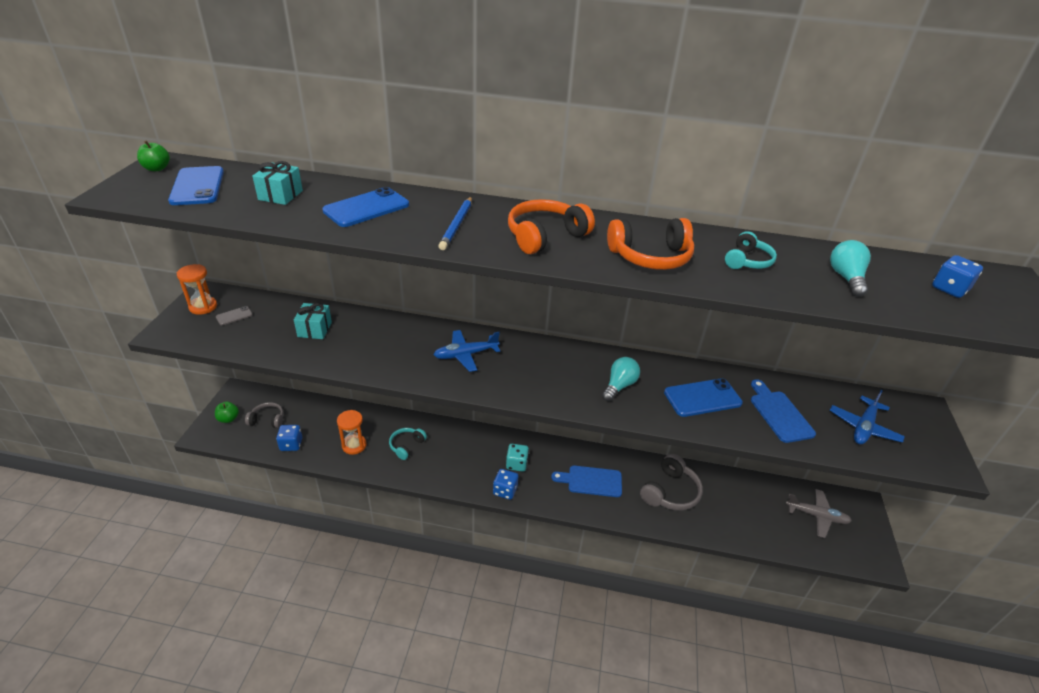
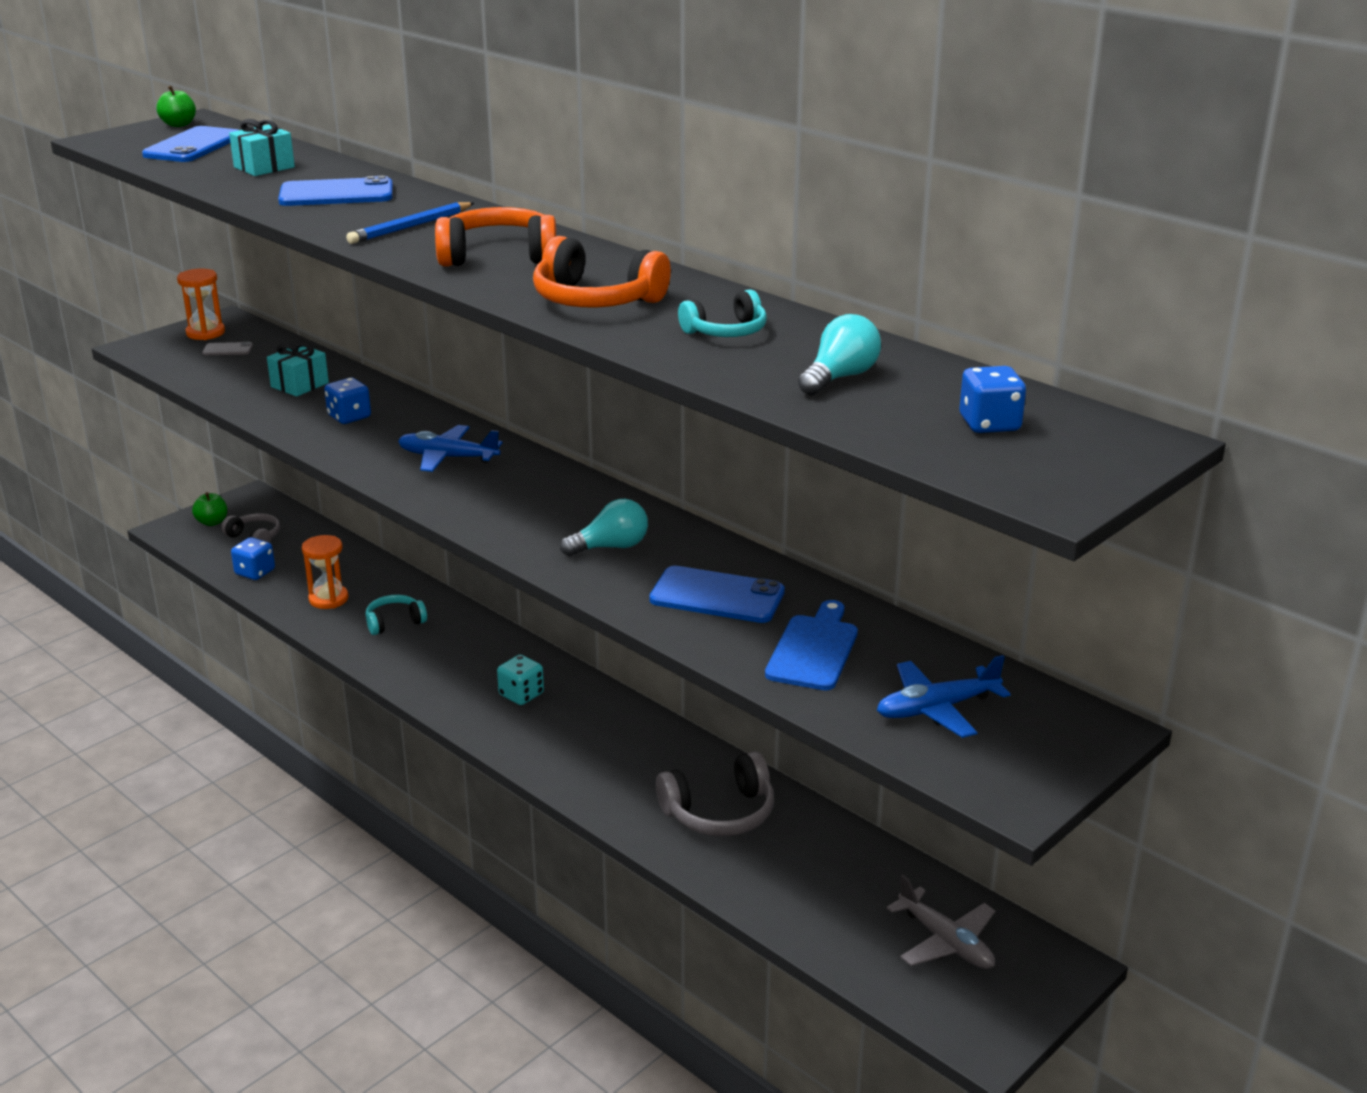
camera: 35 degrees right, 10 degrees down
(505, 491) = (469, 717): blue dice -> blue dice (349, 417)
(591, 481) = (608, 754): blue cutting board -> none

